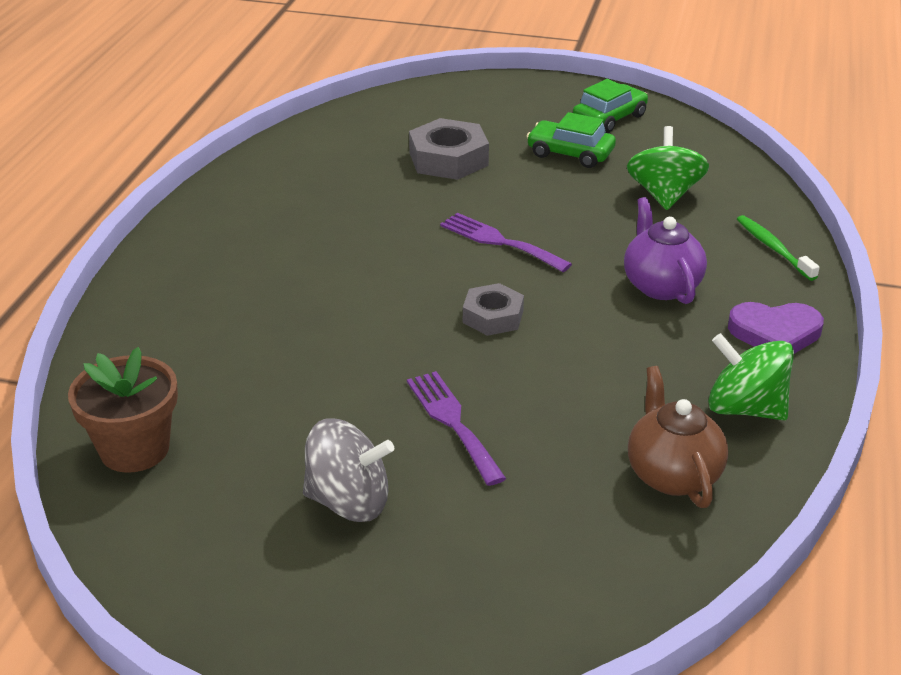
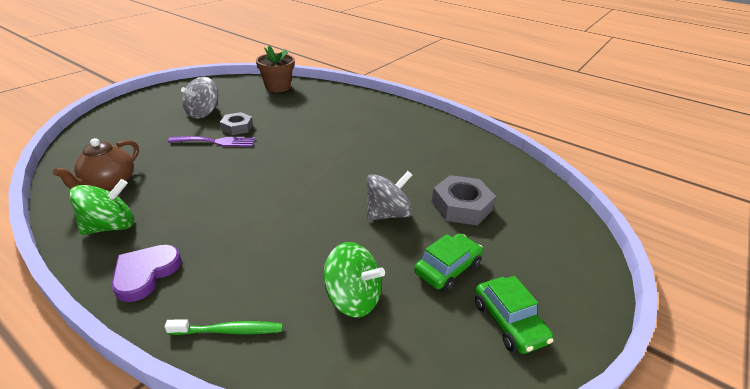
camera: 110 degrees right, 0 degrees up
(493, 316) = (277, 172): grey nut -> grey nut (237, 127)
(499, 241) = (346, 196): purple fork -> none
(510, 204) = (387, 214): none -> grey spinning top
(661, 286) = (244, 243): purple teapot -> none
(672, 474) = (109, 183): brown teapot -> brown teapot turned 105 degrees clockwise

